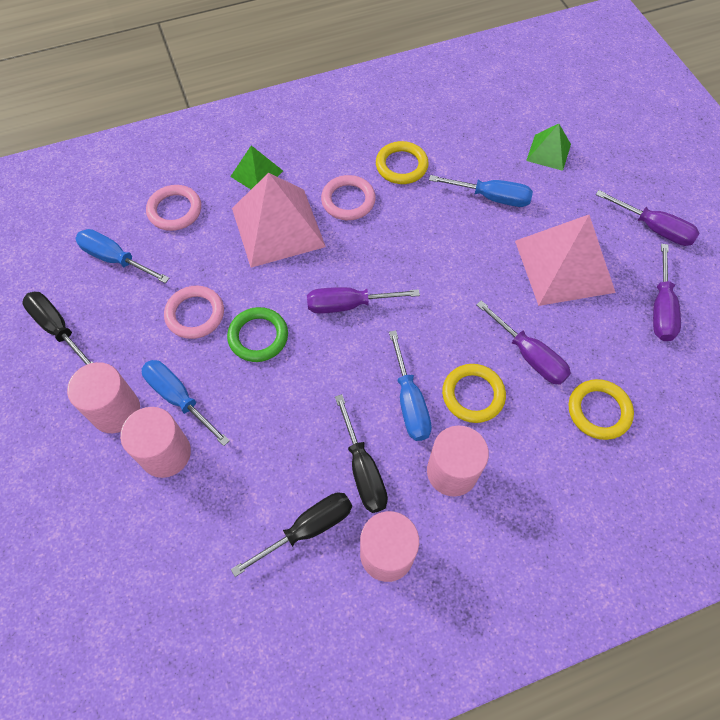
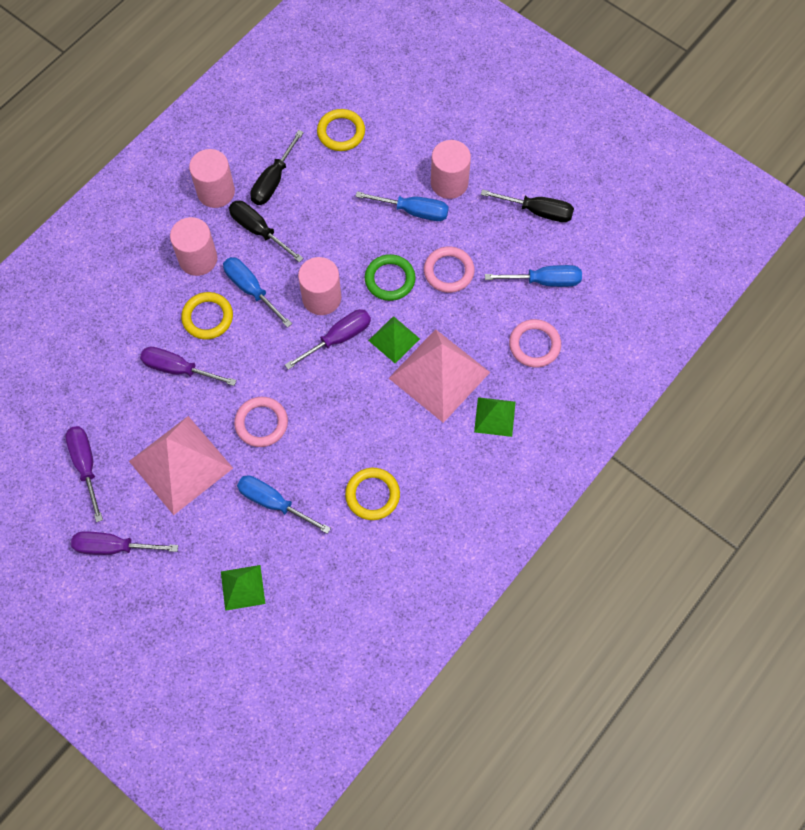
camera: 150 degrees right, 5 degrees up
(166, 453) = (395, 176): pink cylinder -> pink cylinder (321, 298)
(296, 277) = (394, 339): none -> green pyramid
(348, 200) = (397, 432): pink ring -> pink ring (261, 423)
(491, 197) = (274, 503): blue screwdriver -> blue screwdriver turned 45 degrees clockwise
(599, 411) = (110, 352): yellow ring -> yellow ring (341, 132)

